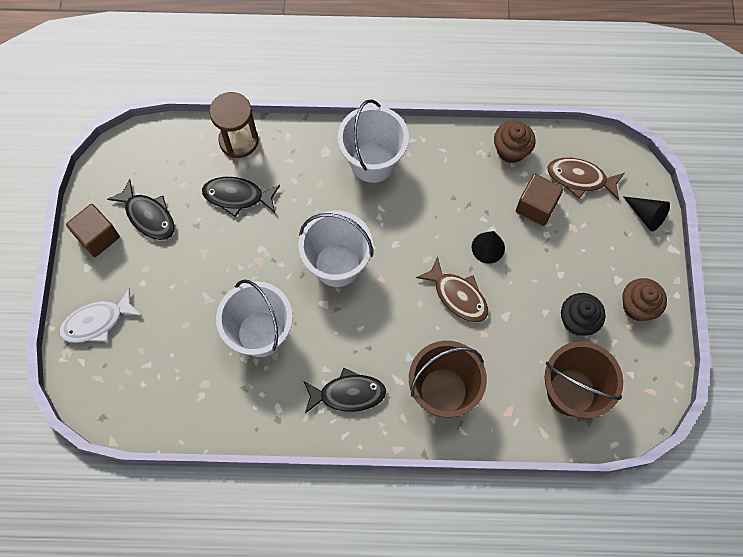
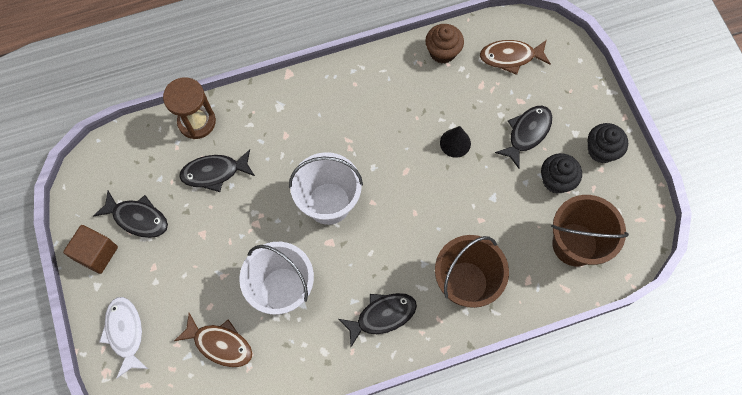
camera: 20 degrees left, 0 degrees up
(97, 322) = (125, 333): white fish -> white fish turned 120 degrees clockwise
(373, 162) = (325, 101): white bucket -> none
(458, 296) = (445, 194): brown fish -> brown fish (220, 344)
(536, 206) = (482, 93): brown cube -> none
(566, 262) = (527, 133): none -> black fish
(637, 306) = (601, 150): brown cupcake -> black cupcake
(646, 215) = (578, 70): black cone -> none

